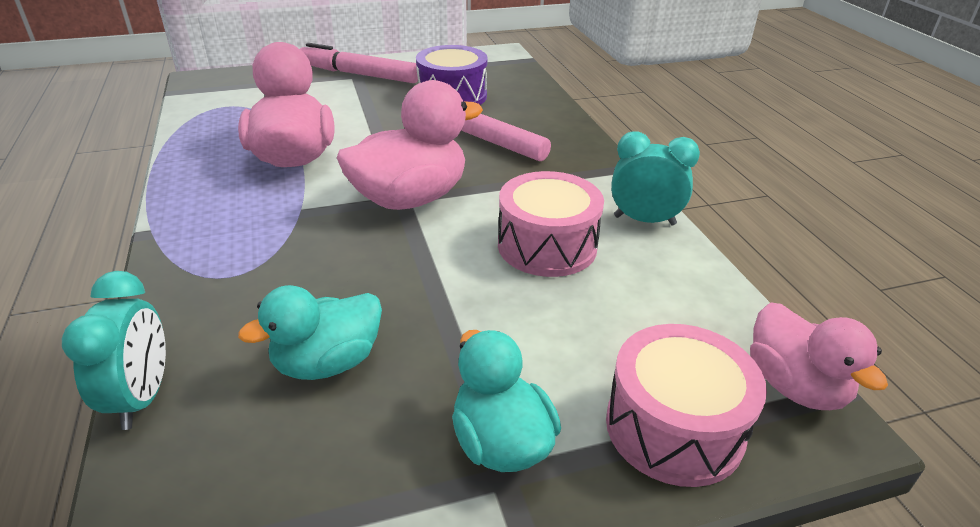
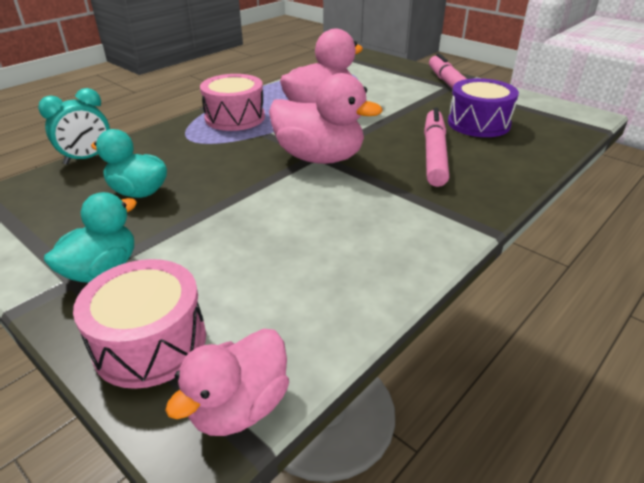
camera: 60 degrees right, 0 degrees up
(547, 246) = (320, 225): pink drum -> pink drum (235, 118)
(644, 220) = (409, 260): turquoise clock -> none

